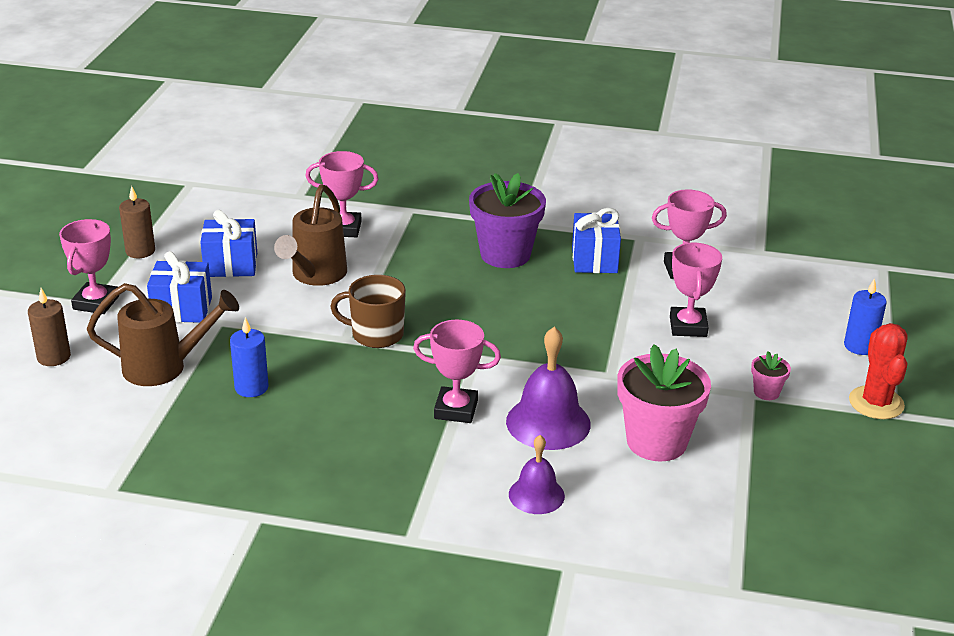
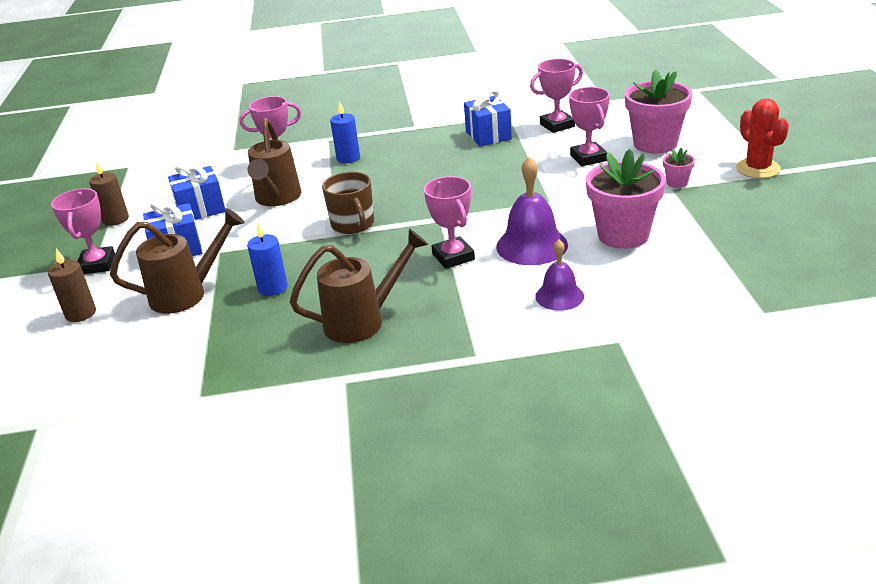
camera: 15 degrees left, 0 degrees up
(318, 457) = (363, 321): none -> brown watering can
(376, 334) = (353, 224): brown mug -> brown mug turned 105 degrees counterclockwise
(456, 410) = (453, 257): pink trophy -> pink trophy turned 75 degrees clockwise
(505, 255) = (419, 149): purple flower pot -> none
(779, 330) = (655, 144): none -> pink flower pot
(859, 346) = (717, 139): blue candle -> blue candle (348, 158)

